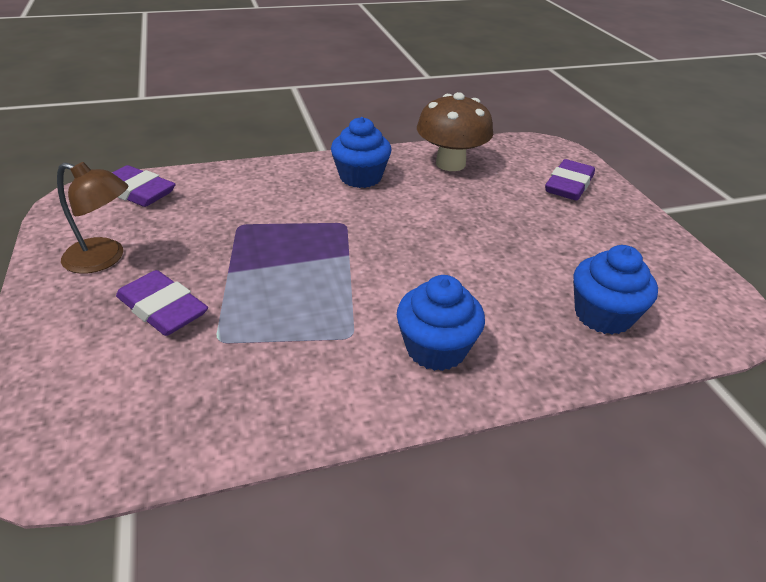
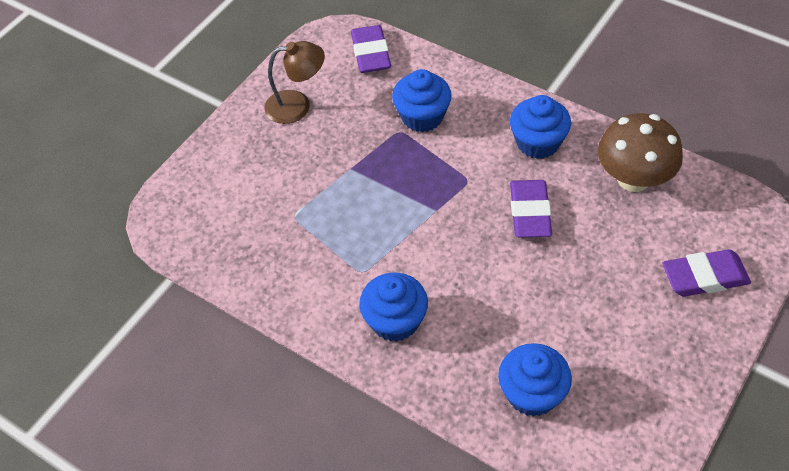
camera: 55 degrees right, 15 degrees up
(104, 259) = (297, 105): brown lamp -> brown lamp turned 75 degrees counterclockwise
(163, 309) = (290, 170): purple eraser -> purple eraser (530, 212)
(246, 206) = (422, 117): none -> blue cupcake

